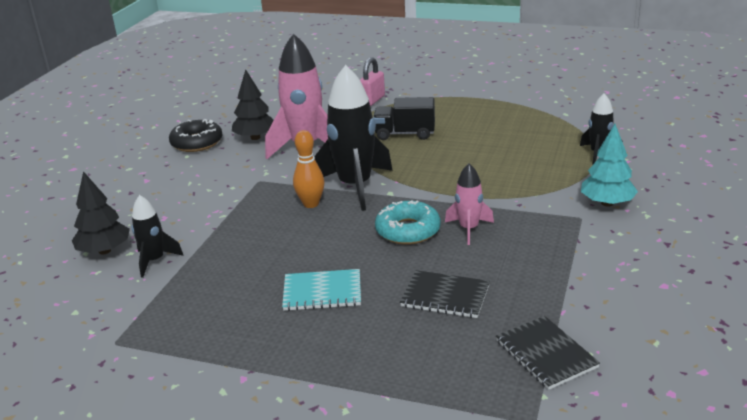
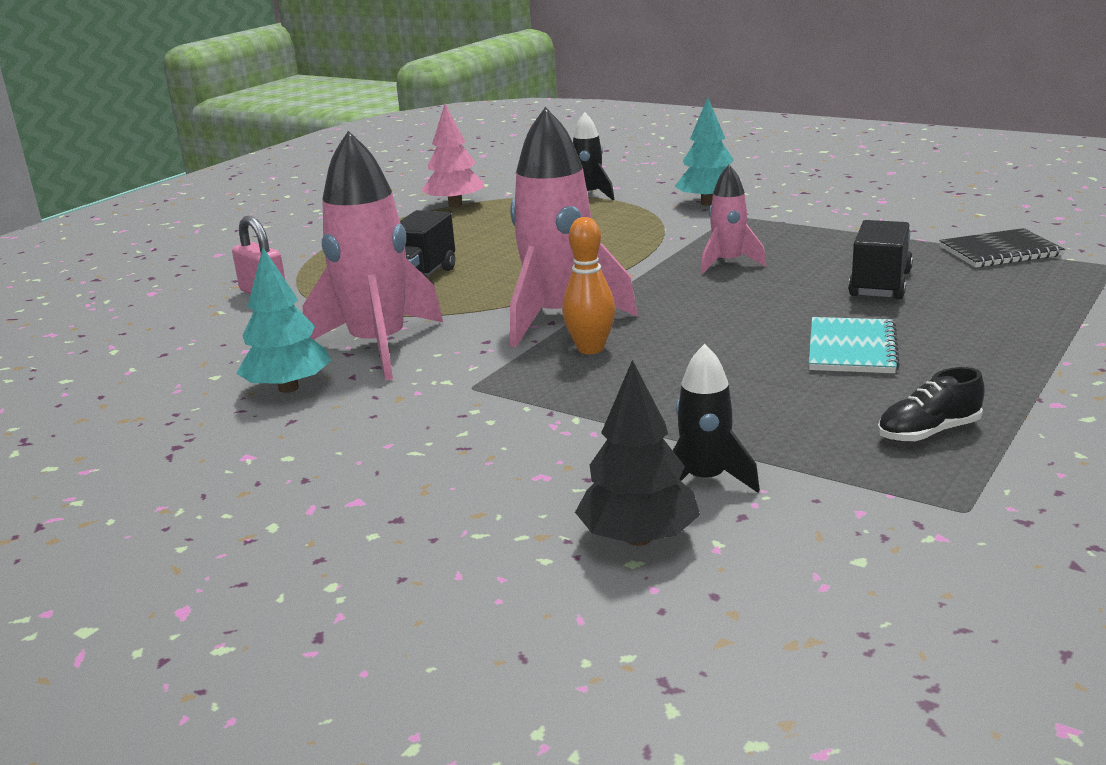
camera: 75 degrees left, 5 degrees down
(197, 143) = (237, 446): black donut -> none
(203, 327) = (928, 432): none -> black shoe
(255, 137) = (288, 388): black tree -> turquoise tree
(355, 186) = (559, 317): black rocket -> pink rocket
(408, 230) = (712, 293): turquoise donut -> none
(445, 296) = (880, 284): black notebook -> black truck
(549, 113) = (455, 205): none -> pink tree

